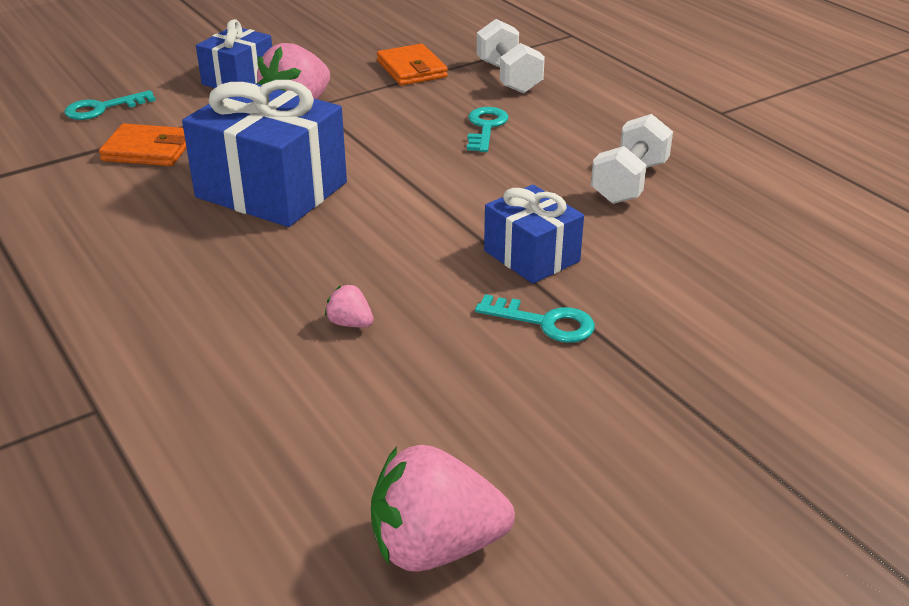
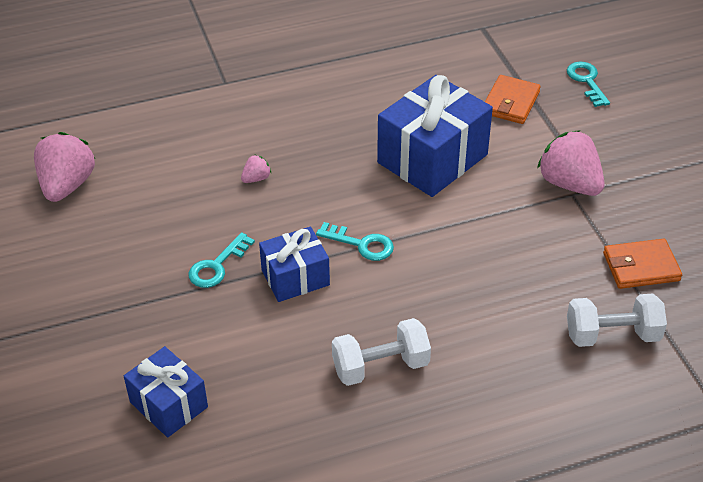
camera: 105 degrees right, 10 degrees up
(238, 79) = (632, 154): blue gift -> blue gift (168, 404)
(485, 127) = (505, 295): turquoise key -> turquoise key (361, 244)
(629, 182) = (380, 366): white dumbbell -> white dumbbell turned 60 degrees counterclockwise

